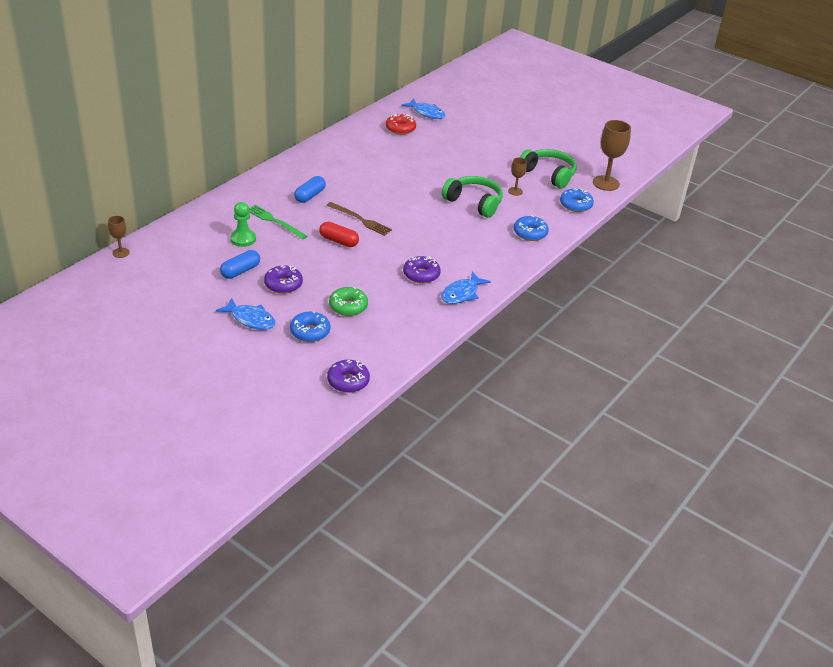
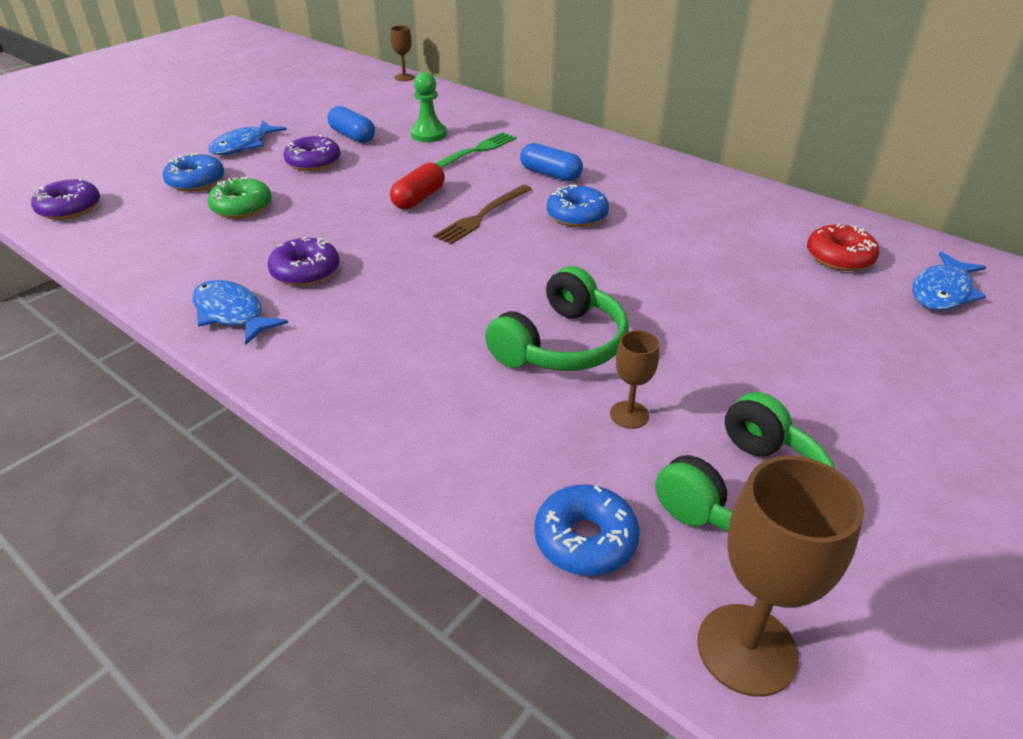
camera: 95 degrees right, 0 degrees up
(530, 233) = (436, 427): blue donut -> blue donut (577, 215)

